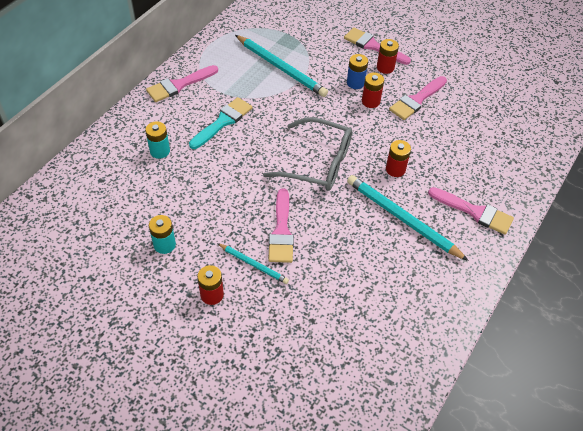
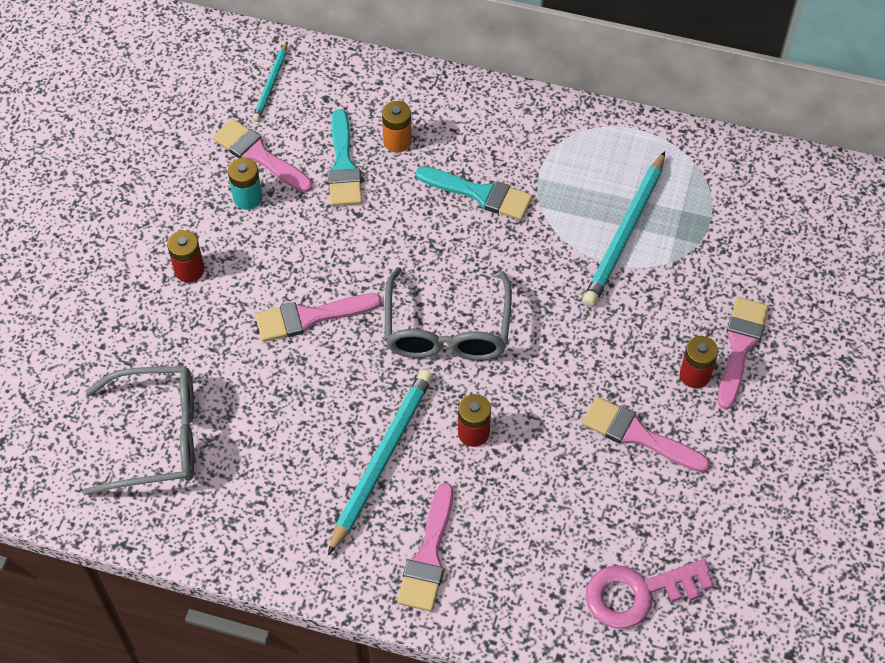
camera: 75 degrees right, 5 degrees up
(160, 151) = (397, 141): turquoise battery -> orange battery
(165, 184) = (343, 166): none -> turquoise brush
(179, 85) = (530, 121): pink brush -> pink brush (258, 155)
(253, 264) = (247, 301): turquoise pencil -> turquoise pencil (271, 84)
(350, 345) = (157, 437): none -> grey glasses
(355, 83) = (638, 340): blue battery -> none
(370, 101) = (605, 370): red battery -> none
(514, 127) = (638, 593): none -> pink key

